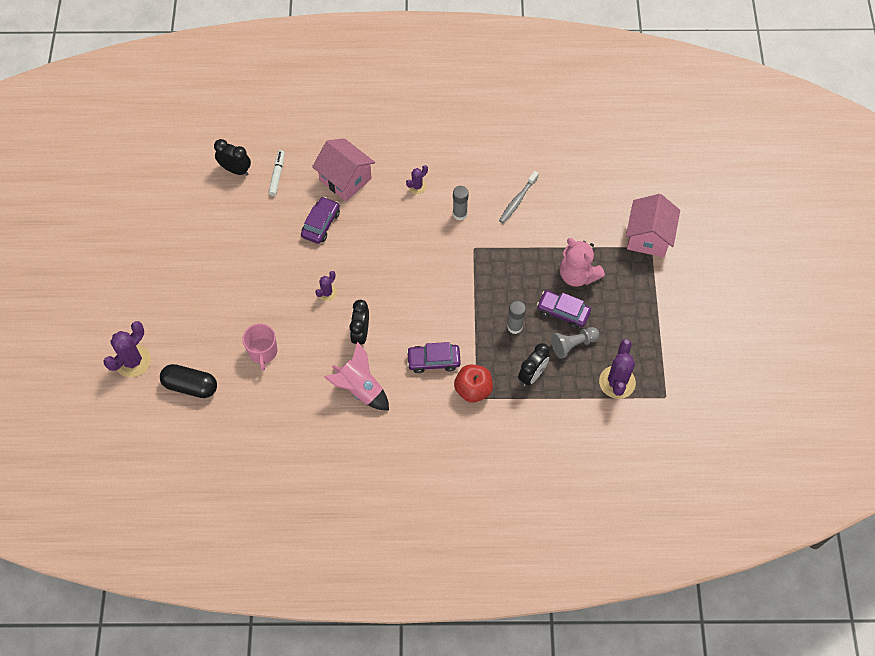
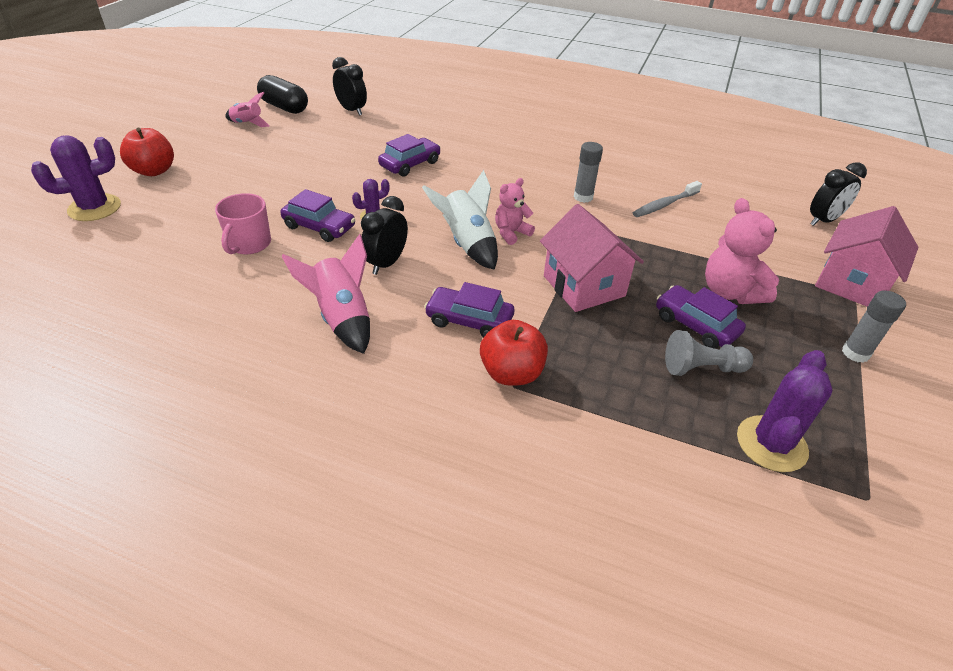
camera: 20 degrees right, 20 degrees down
(140, 307) = (154, 171): none -> red apple
(165, 222) = (247, 124): none -> pink rocket
(190, 386) = (131, 248): black capsule -> black capsule (284, 107)
(277, 175) = (391, 123): white marker -> none
(297, 317) = (319, 227): none -> purple car
(345, 179) = (462, 142): pink house -> pink house (584, 286)
(402, 295) = (467, 244): none -> white rocket
(417, 186) = (542, 165): purple cactus -> none
(426, 273) = (511, 233): none -> pink teddy bear
(515, 327) = (612, 319): grey glue stick -> grey glue stick (855, 353)
(532, 375) = (618, 385): black clock -> black clock (823, 220)

